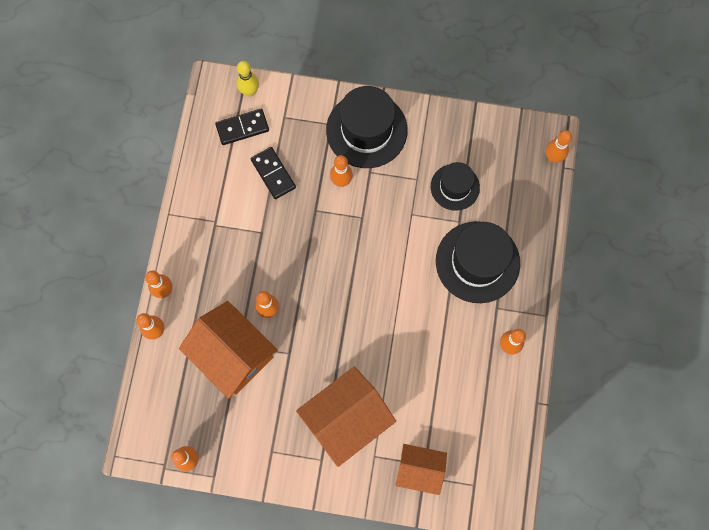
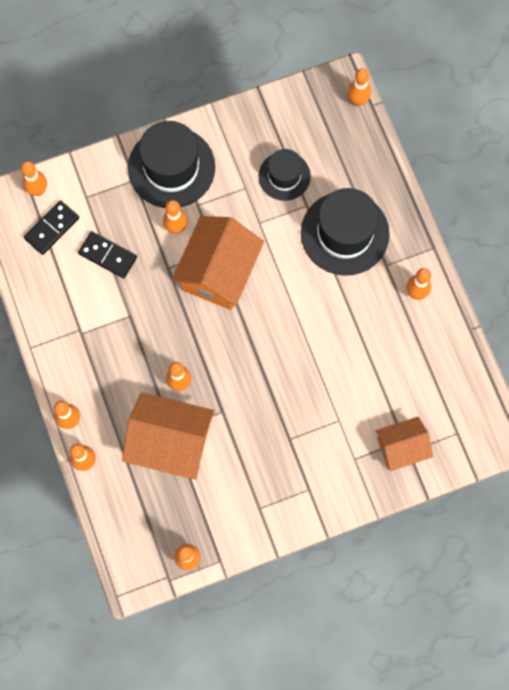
camera: 30 degrees left, 0 degrees up
(249, 91) = (38, 190): yellow bowling pin -> orange bowling pin
(346, 419) = (309, 440): orange house -> orange house (218, 272)

